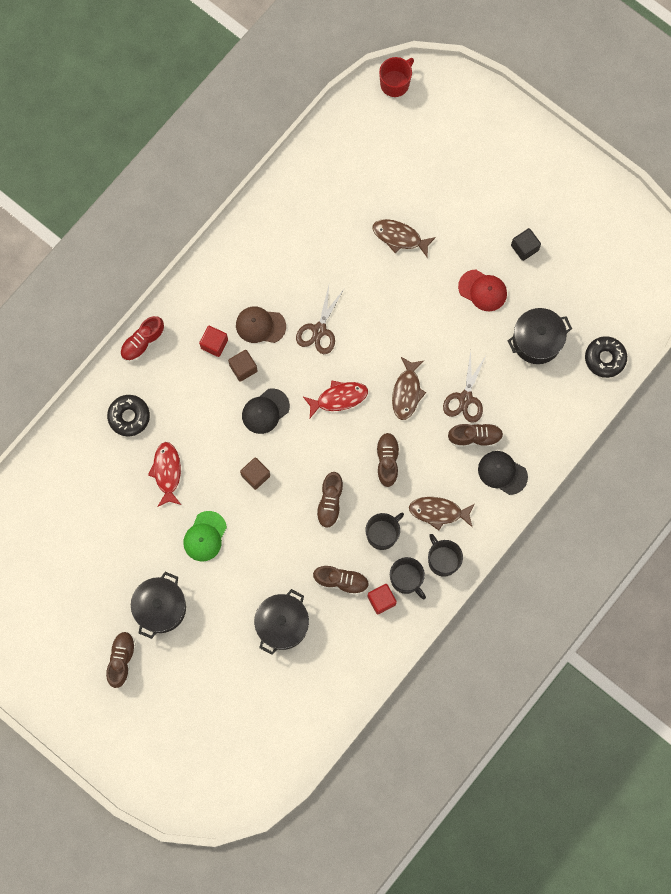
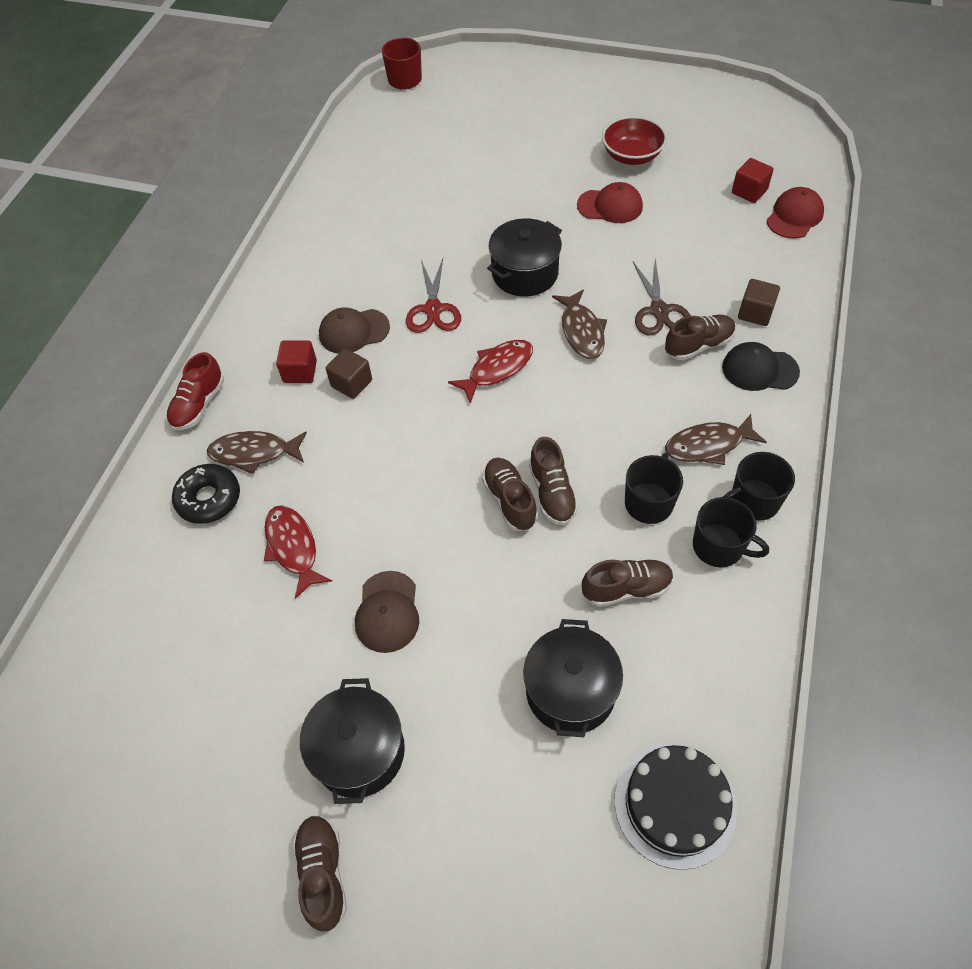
camera: 20 degrees left, 20 degrees down
(205, 536) = (387, 612): green cap -> brown cap
(255, 475) = (427, 501): brown cube -> brown cube (755, 313)
(265, 411) = (404, 419): black cap -> none
(305, 703) = (675, 804): none -> black cake
(319, 330) = (433, 309): brown scissors -> red scissors
(381, 600) = (701, 590): red cube -> red cube (749, 191)
(387, 461) = (602, 413): brown shoe -> brown shoe (510, 500)
(399, 237) = (483, 193): brown fish -> brown fish (254, 453)
(443, 560) = (753, 501): black mug -> black mug turned 60 degrees counterclockwise
(524, 248) = (632, 156): black cube -> red bowl
(537, 341) = (705, 228): black pot -> black pot (525, 273)
(605, 358) = (794, 216): black donut -> red cap

